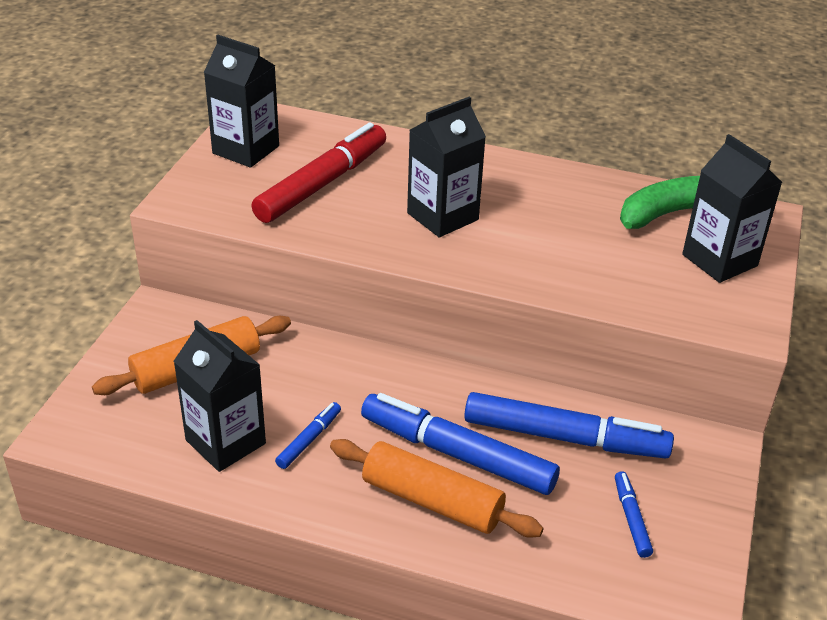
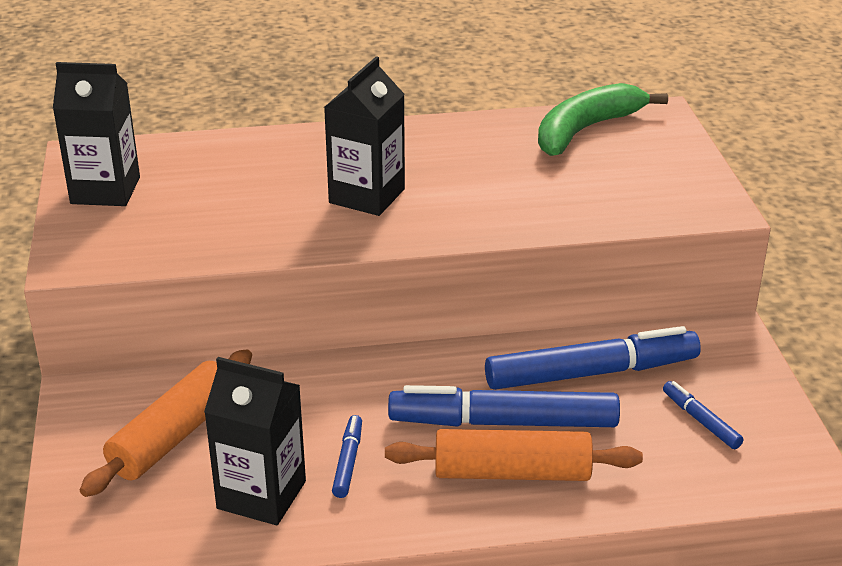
camera: 25 degrees left, 5 degrees down
(322, 184) = (217, 200): red marker -> none
(719, 260) = (650, 161): black carton -> none

